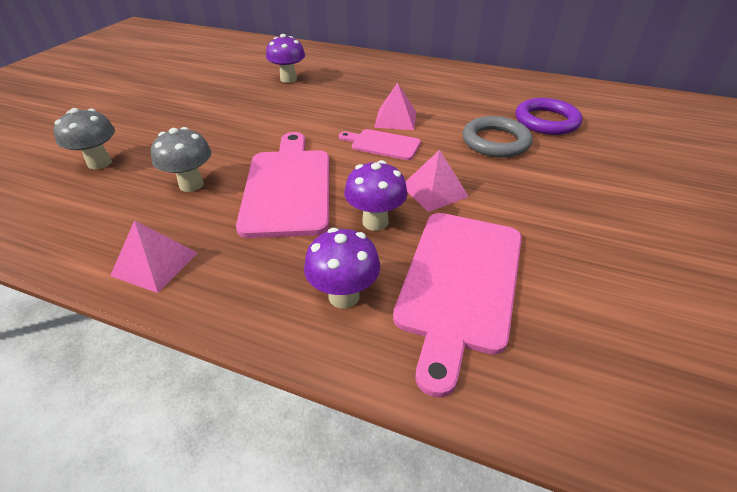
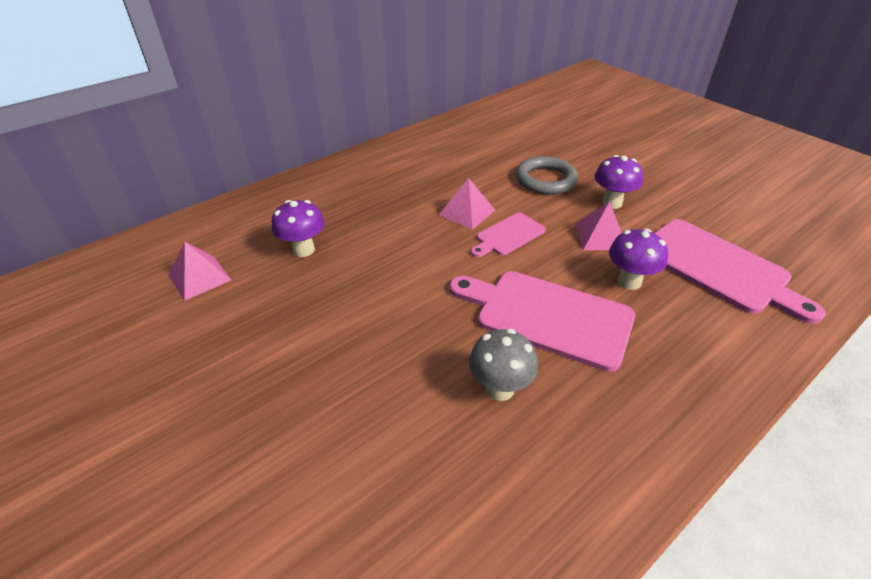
camera: 60 degrees left, 0 degrees up
(99, 163) = (385, 475): grey mushroom -> none
(155, 264) = (636, 446): pink pyramid -> pink pyramid (199, 277)
(344, 296) = (718, 329): purple mushroom -> purple mushroom (612, 203)
(546, 121) = (531, 146): purple ring -> none

